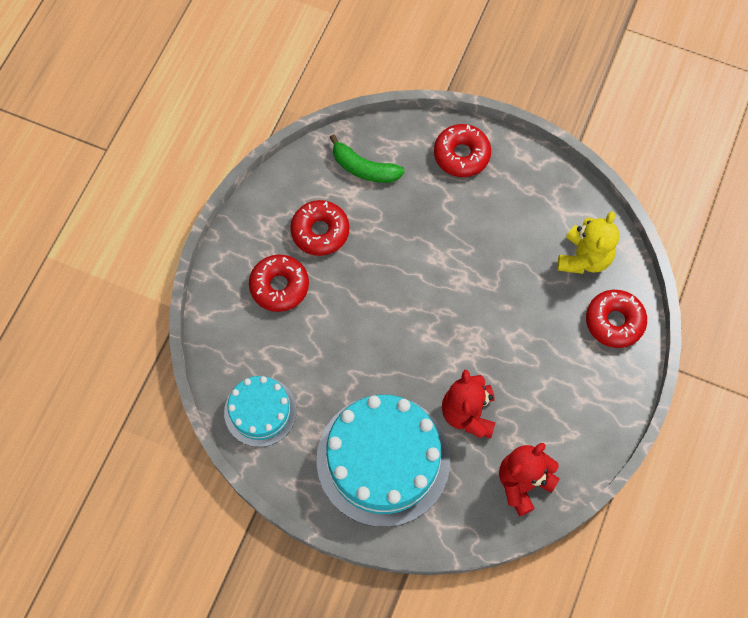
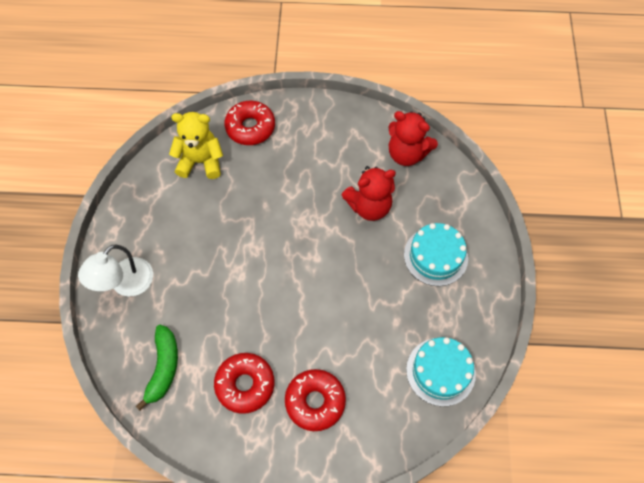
camera: 110 degrees left, 5 degrees down
(383, 460) = (435, 256): turquoise cake -> turquoise cake, size x0.55
(461, 155) = (125, 284): red donut -> white lamp

